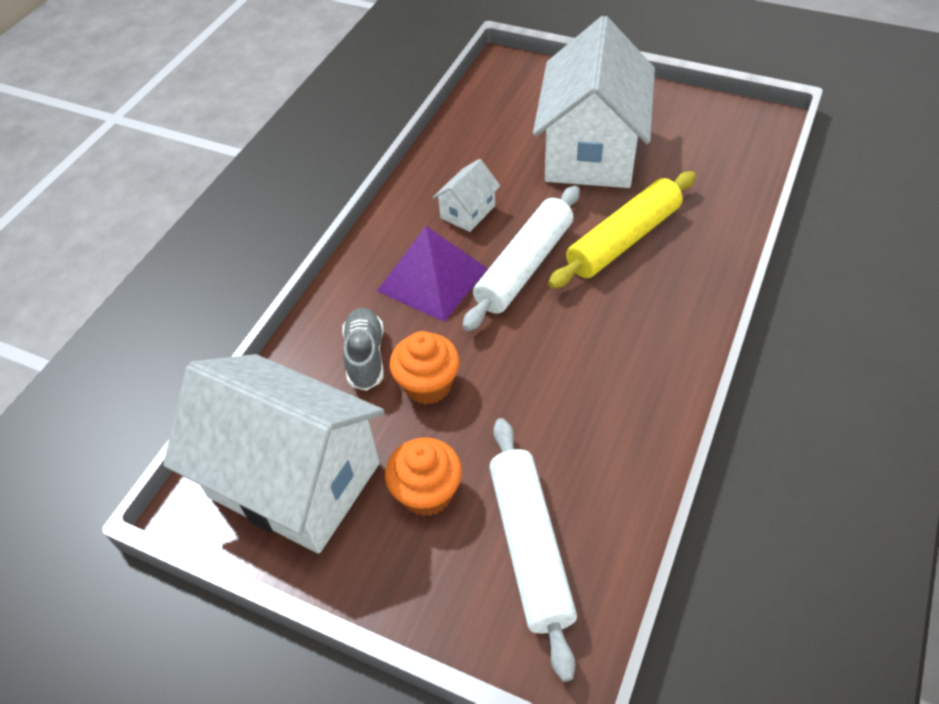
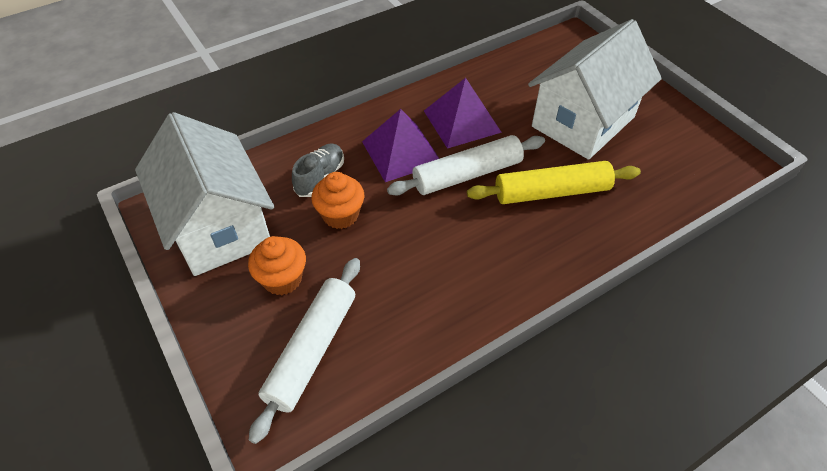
camera: 30 degrees right, 0 degrees up
(467, 212) = (462, 121): white house -> purple pyramid

